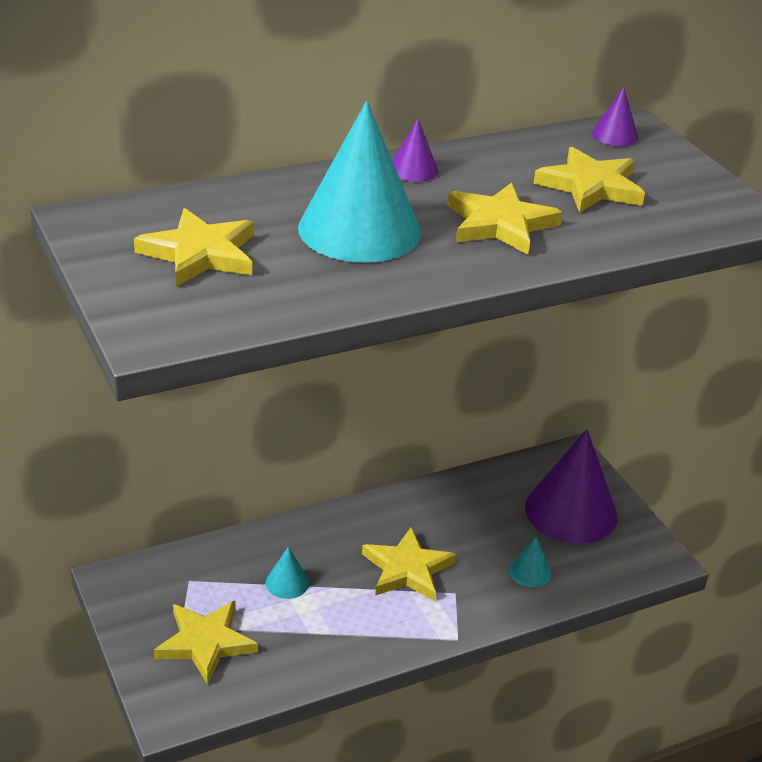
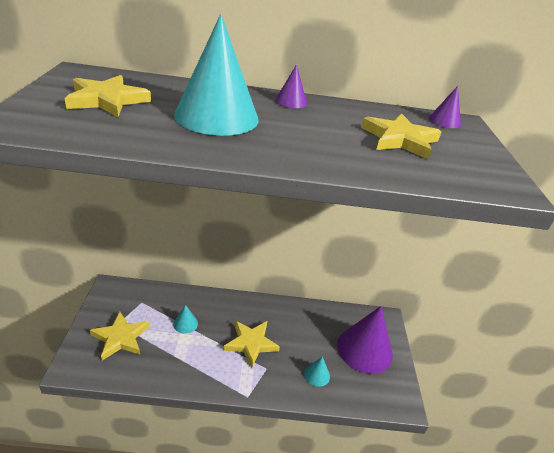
camera: 25 degrees right, 0 degrees up
(500, 224) = (312, 139): yellow star -> none

